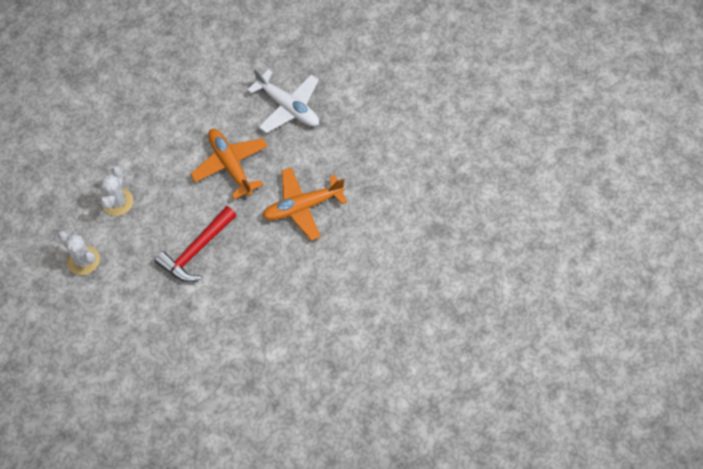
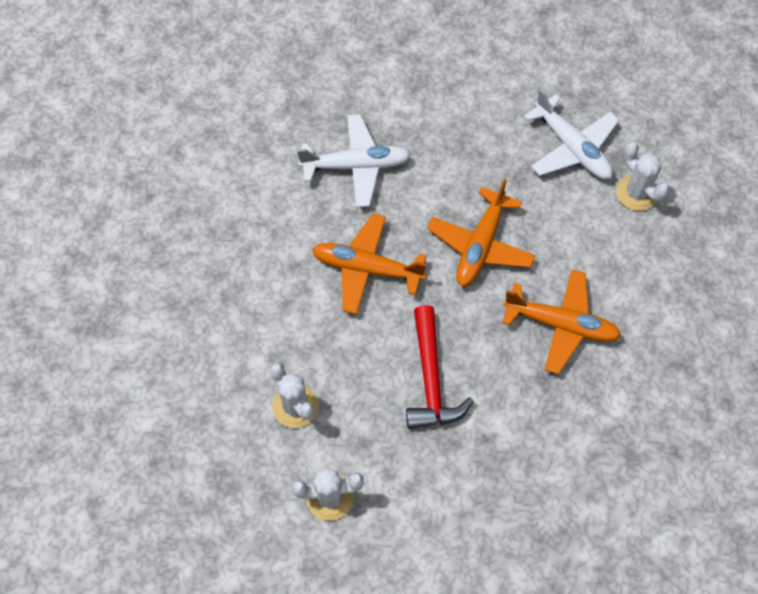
camera: 45 degrees left, 0 degrees up
(295, 286) = (561, 324): none -> orange plane
(416, 200) = (572, 148): none -> white plane
(422, 256) = (636, 193): none -> white cactus

